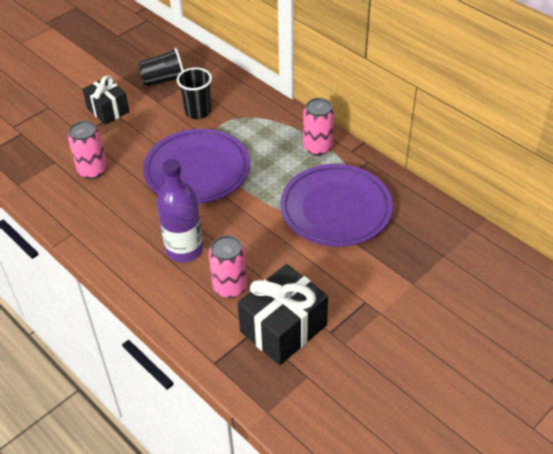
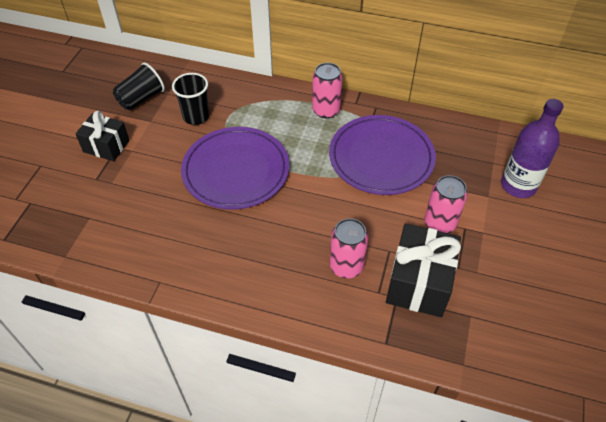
camera: 30 degrees left, 5 degrees up
(92, 170) = (134, 211): pink can -> pink can (440, 223)
(184, 249) = (280, 250): purple bottle -> purple bottle (518, 185)

